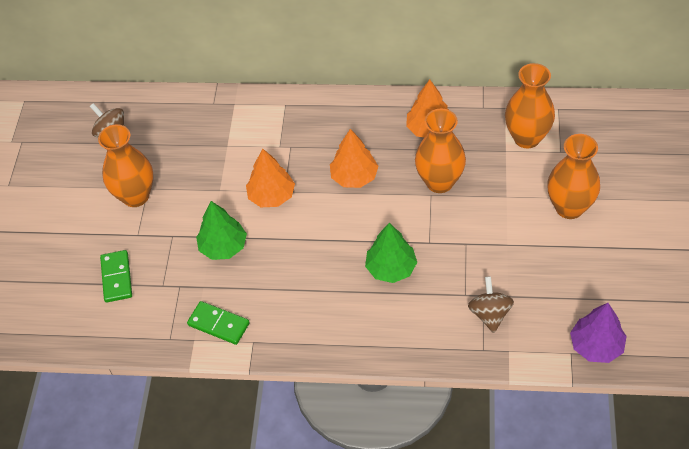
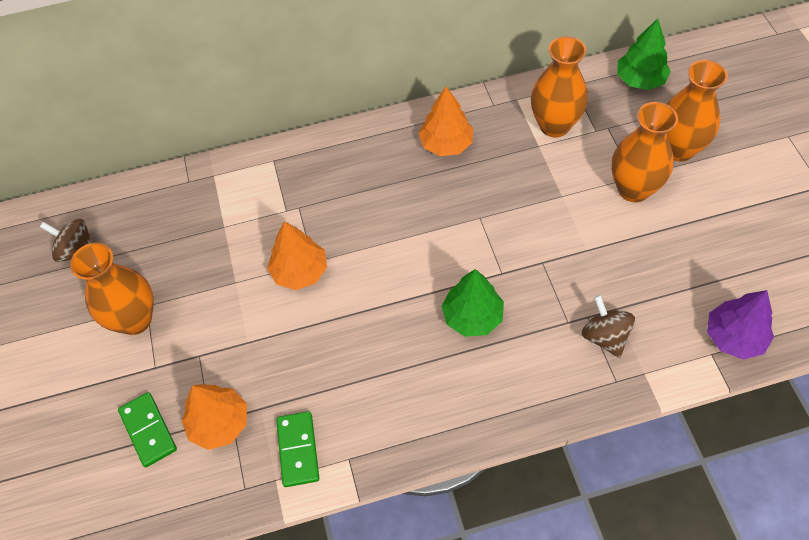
camera: 20 degrees left, 5 degrees up
(218, 324) = (298, 450): green domino -> green domino turned 75 degrees clockwise
(223, 247) = (266, 350): green tree -> green tree (640, 80)
(354, 177) = (386, 222): orange tree -> orange tree (219, 423)
(439, 182) = (483, 200): orange vase -> orange vase (678, 149)

